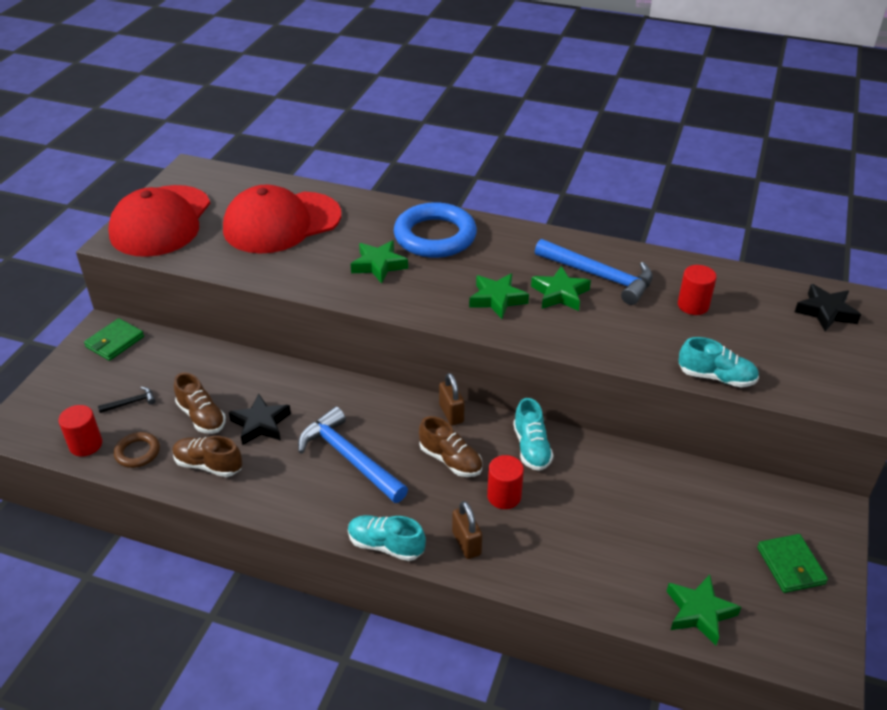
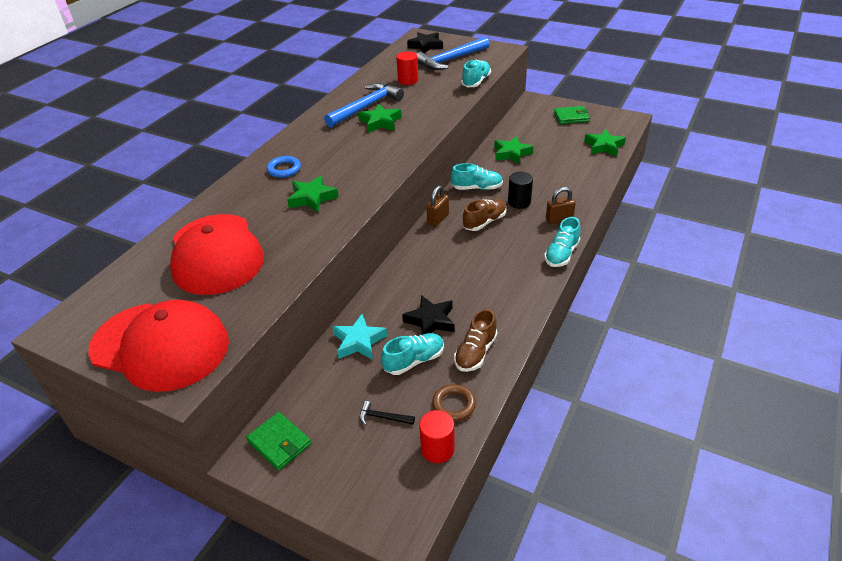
camera: 80 degrees left, 0 degrees up
(131, 403) = (383, 417): black hammer -> black hammer turned 60 degrees counterclockwise
(201, 417) = (414, 361): brown shoe -> turquoise shoe
(233, 373) = (359, 341): none -> turquoise star
(349, 458) = (476, 270): blue hammer -> blue hammer (450, 60)
(435, 236) = (284, 169): blue ring -> blue ring, size x0.48
(451, 413) = (438, 219): brown padlock -> brown padlock turned 45 degrees counterclockwise
(497, 299) = (378, 147): green star -> green star (511, 153)
(504, 496) = (519, 202): red cylinder -> black cylinder

